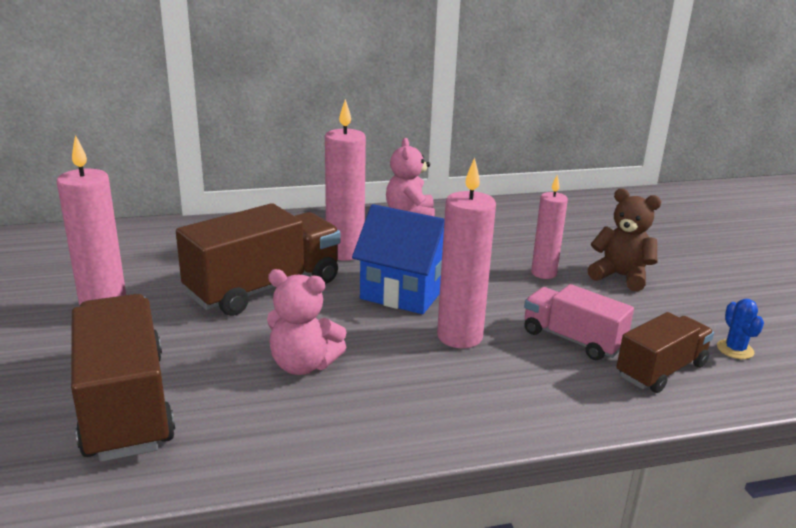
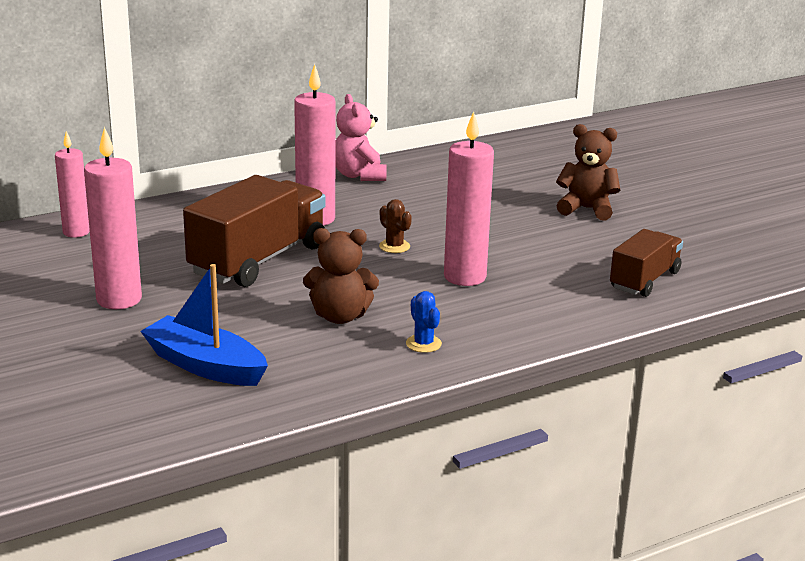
camera: 15 degrees left, 0 degrees up
(125, 404) = (205, 366): brown truck -> blue boat
(303, 365) = (340, 316): pink teddy bear -> brown teddy bear
(404, 291) = (394, 246): blue house -> brown cactus
(543, 273) = (515, 215): pink candle -> pink candle (76, 232)
(572, 339) = (563, 266): pink truck -> none
(735, 349) = (700, 257): blue cactus -> blue cactus (423, 344)

